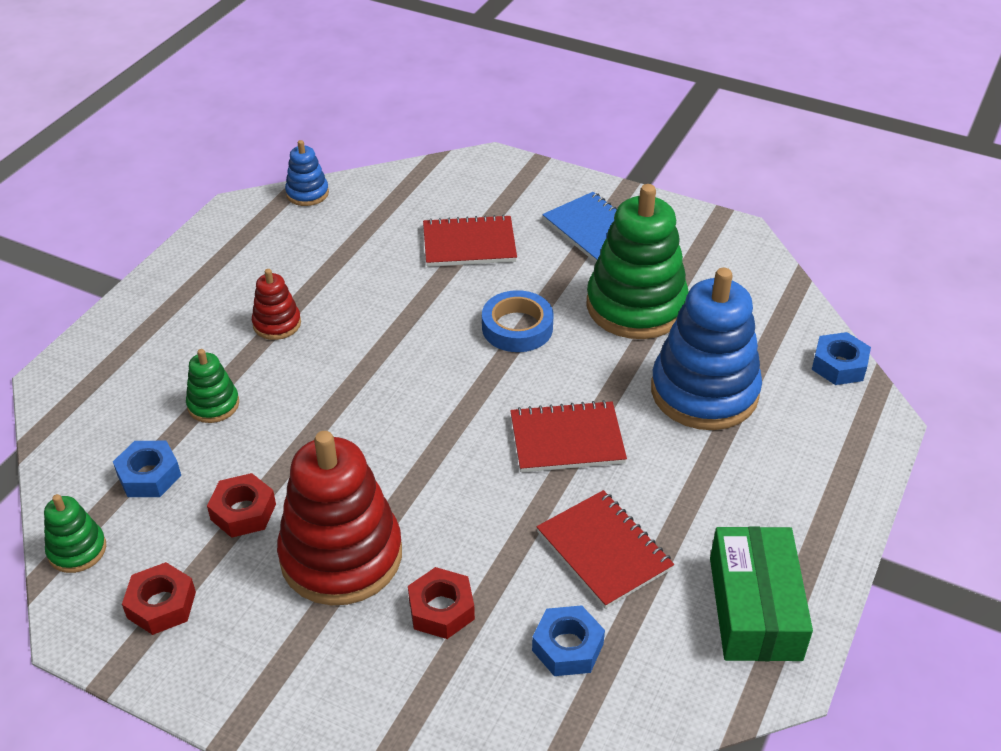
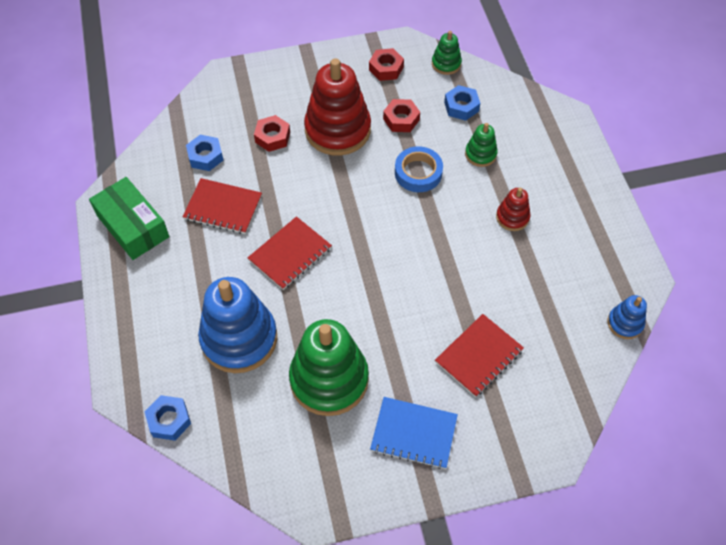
camera: 140 degrees right, 15 degrees up
(517, 327) = (383, 309): blue tape -> blue tape (418, 173)

